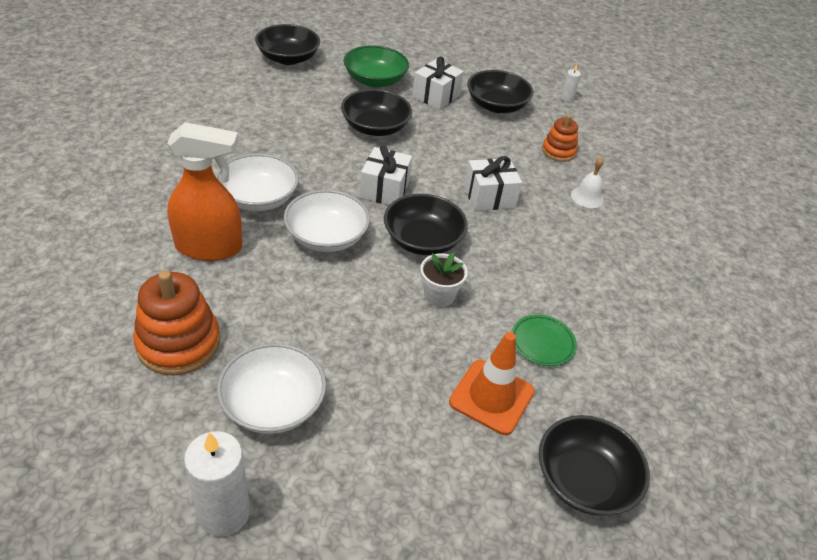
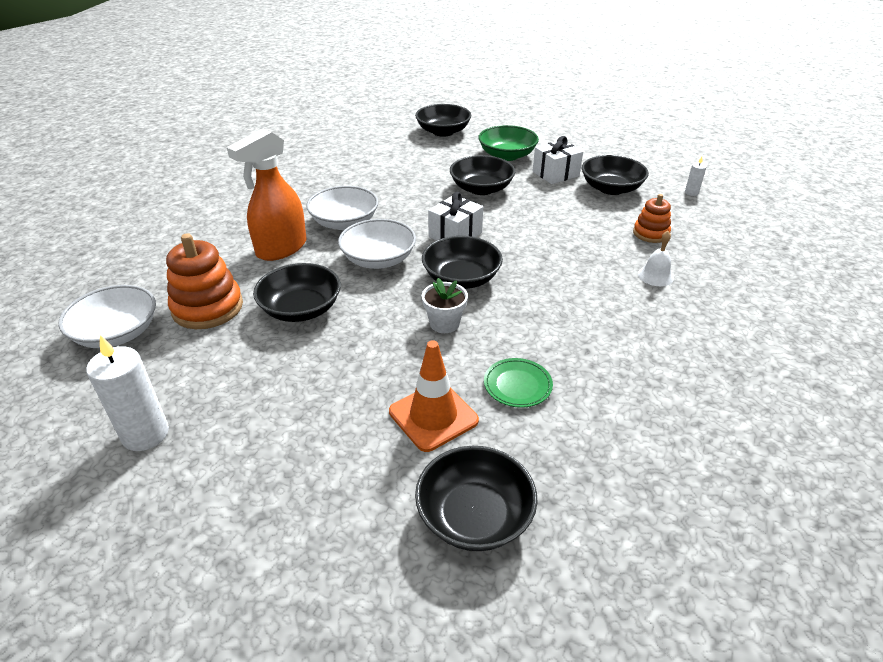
camera: 30 degrees right, 5 degrees down
(209, 247) = (281, 249): orange spray bottle -> orange spray bottle turned 105 degrees clockwise
(273, 404) = (242, 368): white bowl -> white bowl (117, 333)
(285, 317) = (301, 309): none -> black bowl
(489, 197) = (551, 257): white gift -> none

